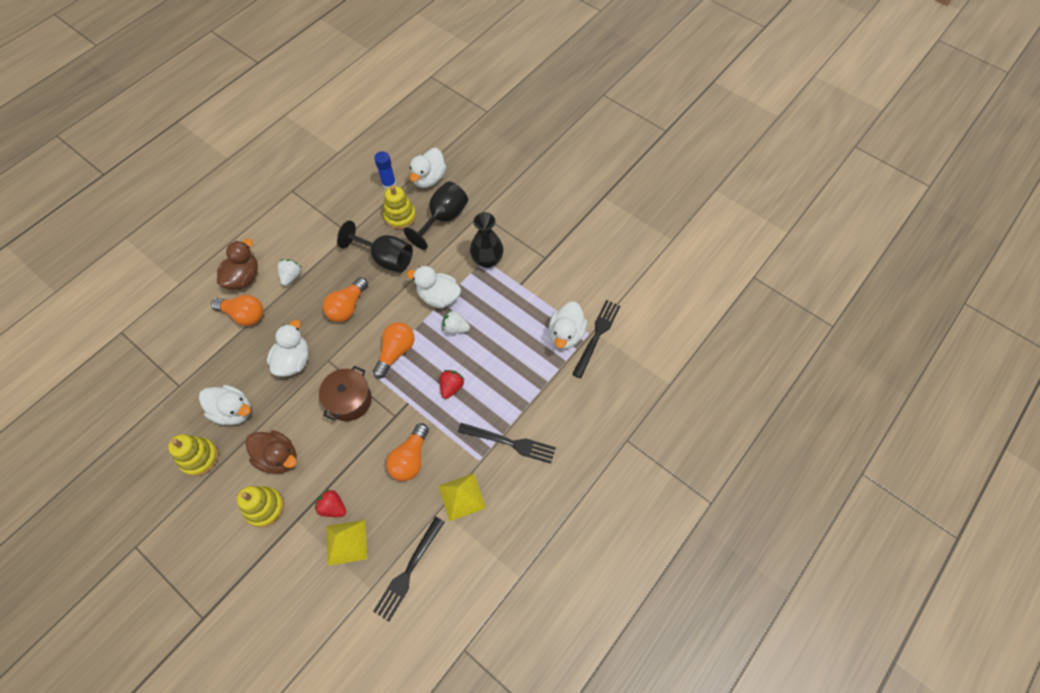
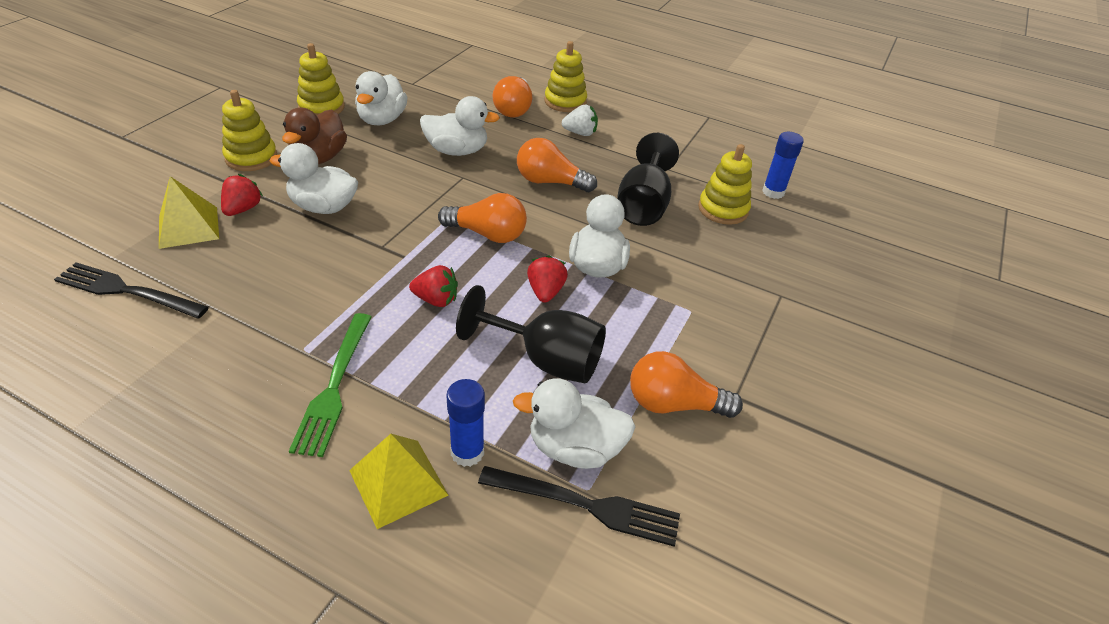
camera: 75 degrees right, 20 degrees down
(243, 278) = (565, 102): brown duck -> yellow stacking toy
(349, 400) = (403, 202): brown pot -> none
(410, 458) = (310, 270): orange light bulb -> orange light bulb (674, 404)
(429, 179) = (810, 229): white duck -> white duck (323, 207)
(443, 218) = (745, 254): black goblet -> black goblet (545, 360)
(455, 328) = (545, 292): white strawberry -> red strawberry
(462, 496) = (238, 335): yellow pyramid -> yellow pyramid (398, 482)
(487, 260) = (692, 314): black vase -> none
(511, 443) = (334, 387): black fork -> green fork
(562, 381) = (467, 452): none -> blue glue stick

